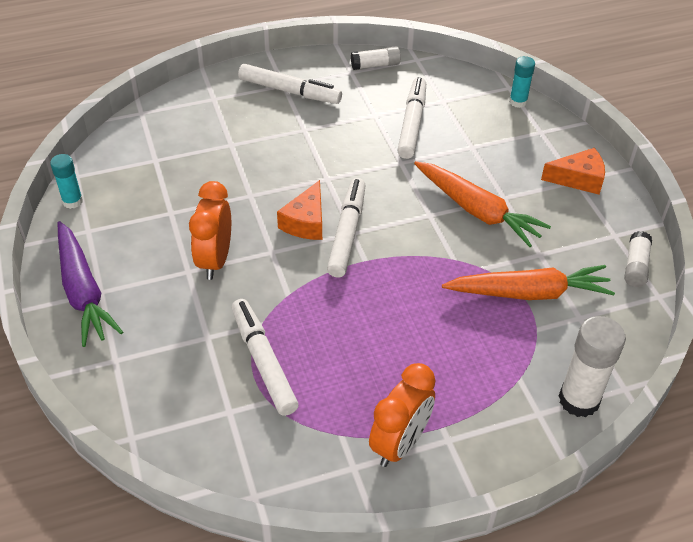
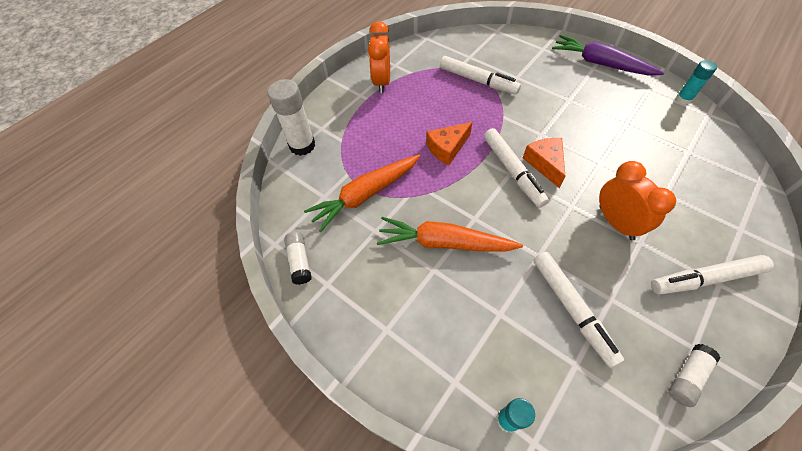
camera: 150 degrees right, 10 degrees up
(215, 260) = (563, 112): orange clock -> orange clock (616, 223)
(578, 179) = (385, 333): orange cheese -> orange cheese (447, 148)

